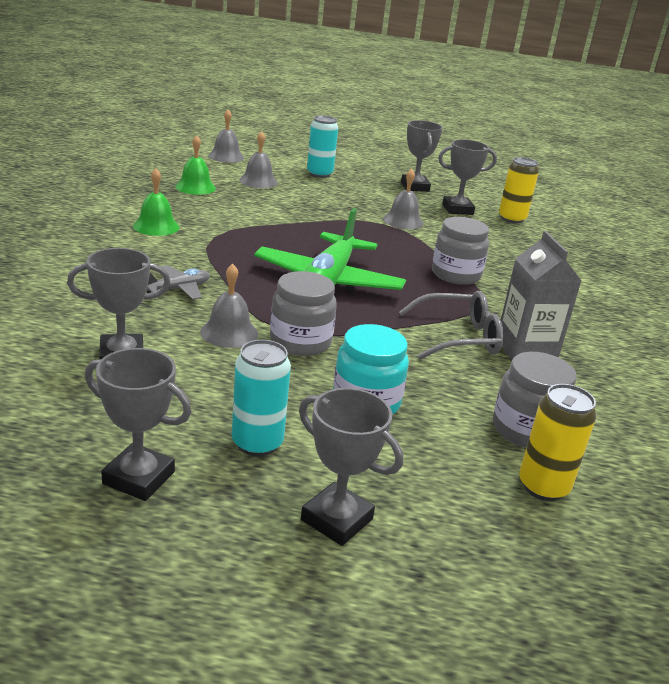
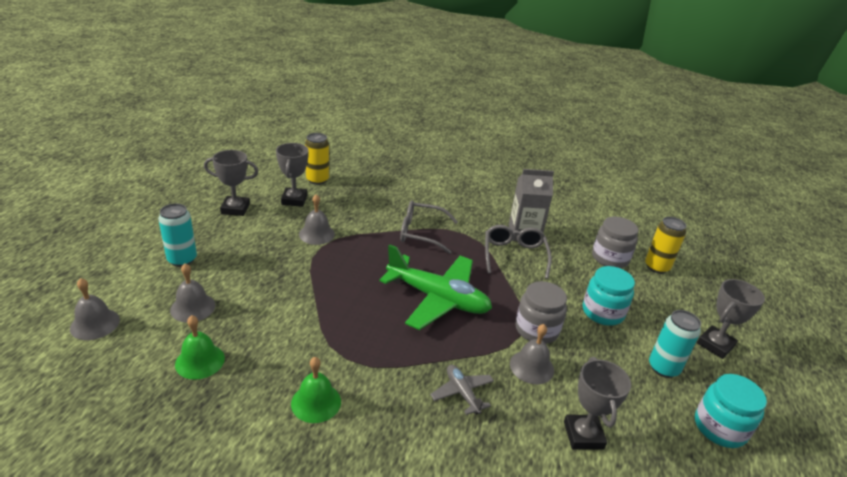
camera: 80 degrees left, 5 degrees up
(139, 478) = (719, 428): grey trophy -> turquoise jar
(456, 275) = (421, 233): grey jar -> grey glasses

